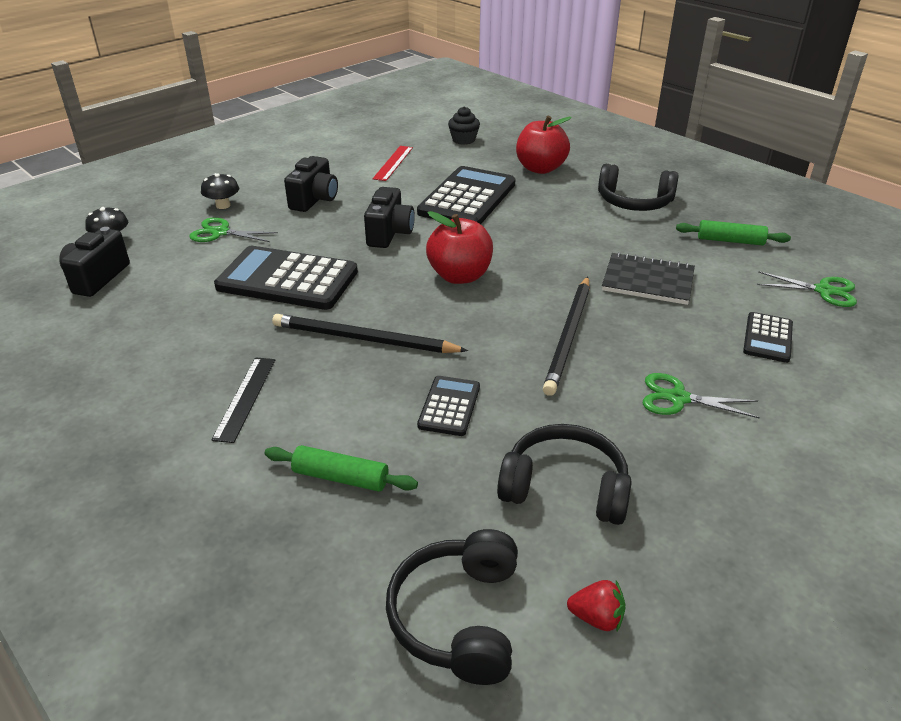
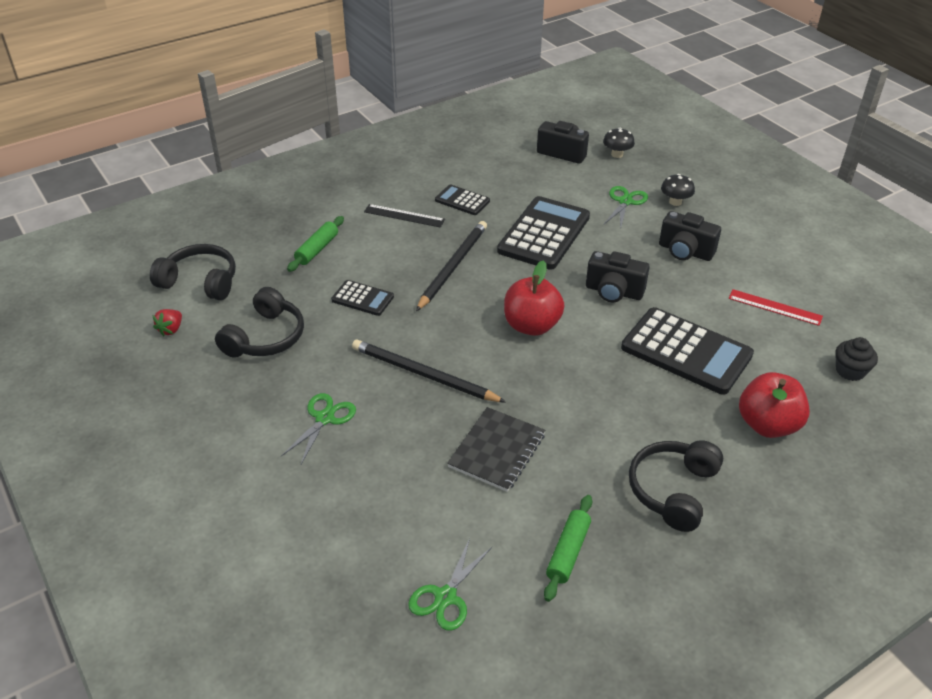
camera: 100 degrees right, 5 degrees up
(767, 338) = (380, 509): black calculator -> black calculator (462, 201)

